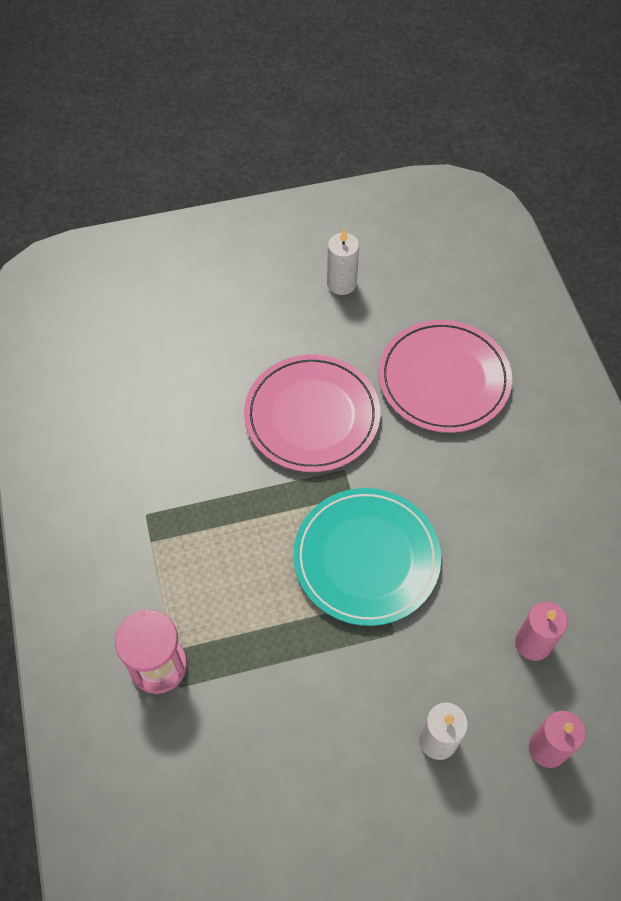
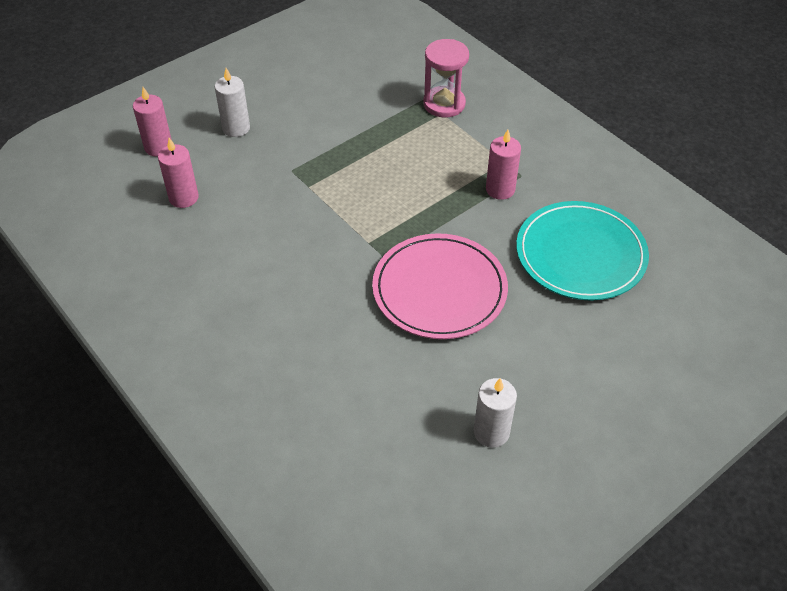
camera: 155 degrees right, 10 degrees down
(181, 505) = (500, 189): none -> pink candle
(366, 558) = (334, 205): turquoise plate -> turquoise plate (580, 254)
(444, 379) = (332, 369): pink plate -> none

